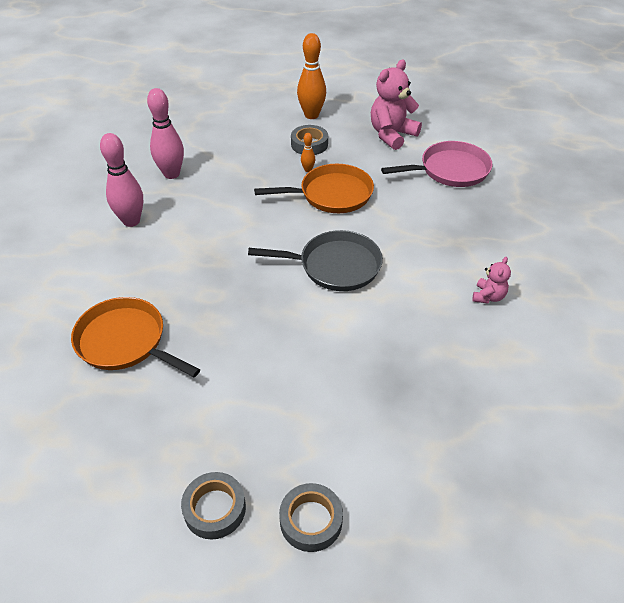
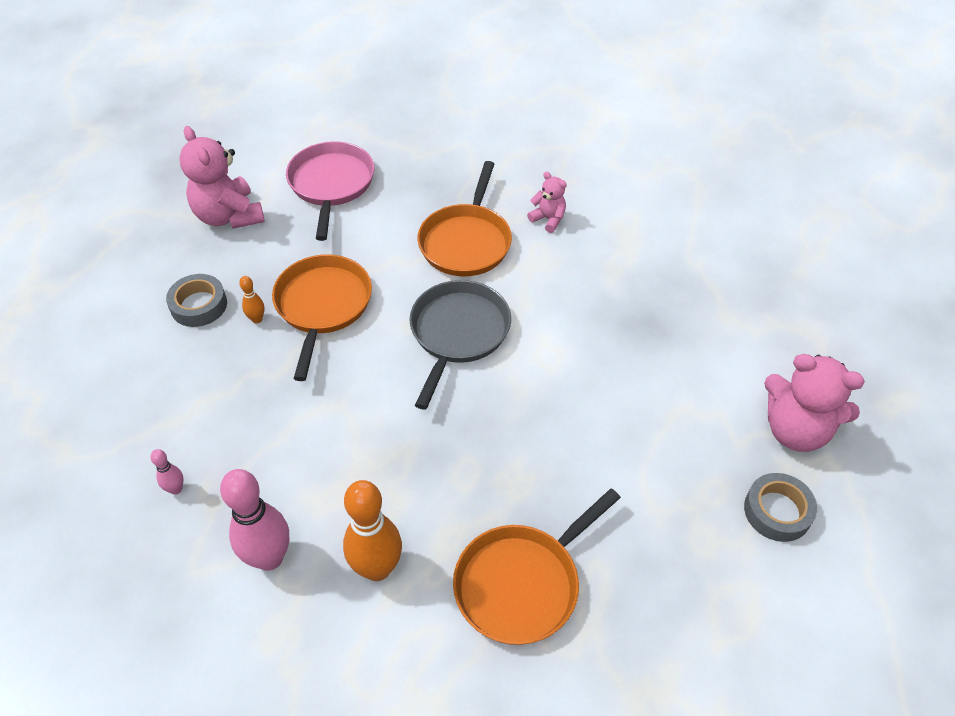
camera: 75 degrees left, 5 degrees up
(171, 174) = (176, 489): pink bowling pin -> pink bowling pin, size x0.46
(311, 115) = (127, 287): orange bowling pin -> orange bowling pin (377, 568)
(311, 520) = (795, 430): grey tape -> pink teddy bear
(432, 252) = (466, 242): none -> orange pan

